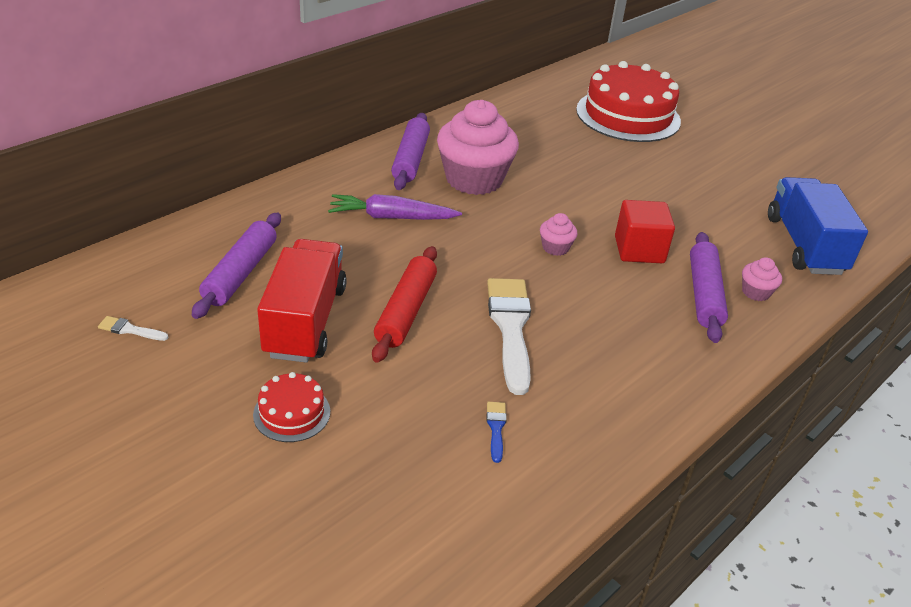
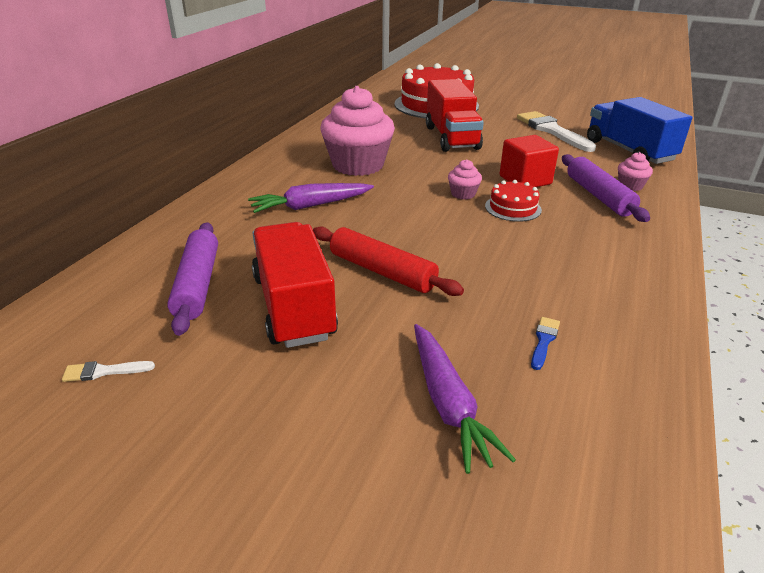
camera: 20 degrees left, 5 degrees down
(292, 413) = (343, 394): red cake -> red cake (513, 208)
(367, 451) = (448, 403): none -> purple carrot
(406, 311) = (382, 271): red rolling pin -> red rolling pin turned 45 degrees counterclockwise
(411, 159) = (294, 163): purple rolling pin -> none
(496, 428) = (544, 340): blue brush -> blue brush turned 45 degrees clockwise
(510, 327) = (481, 258): white brush -> white brush (552, 131)
(606, 169) = (451, 137): none -> red truck

